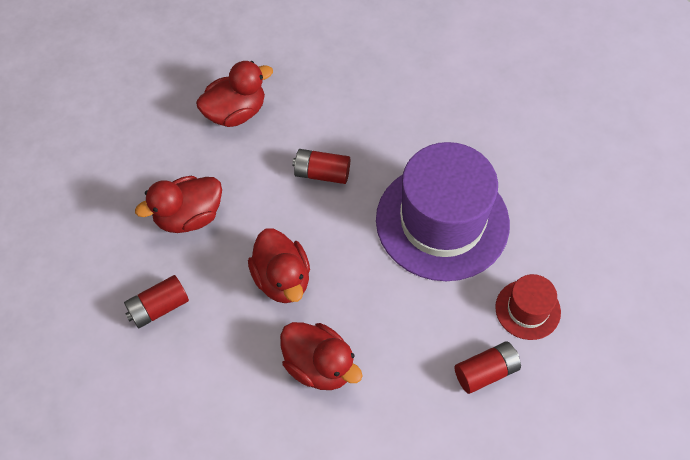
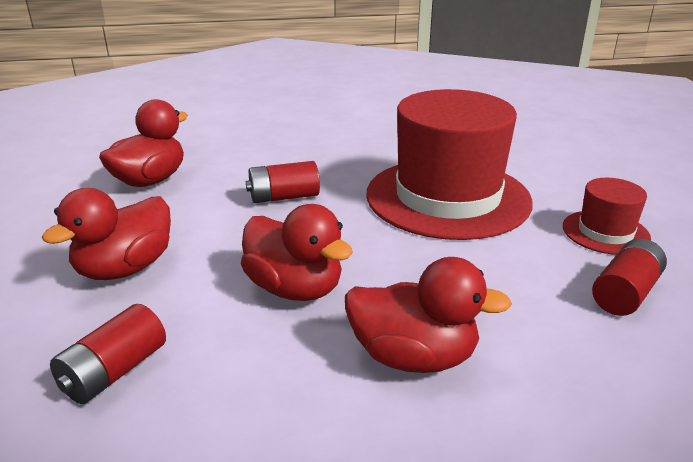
camera: 25 degrees left, 30 degrees down
(442, 221) = (448, 197): purple hat -> red hat

